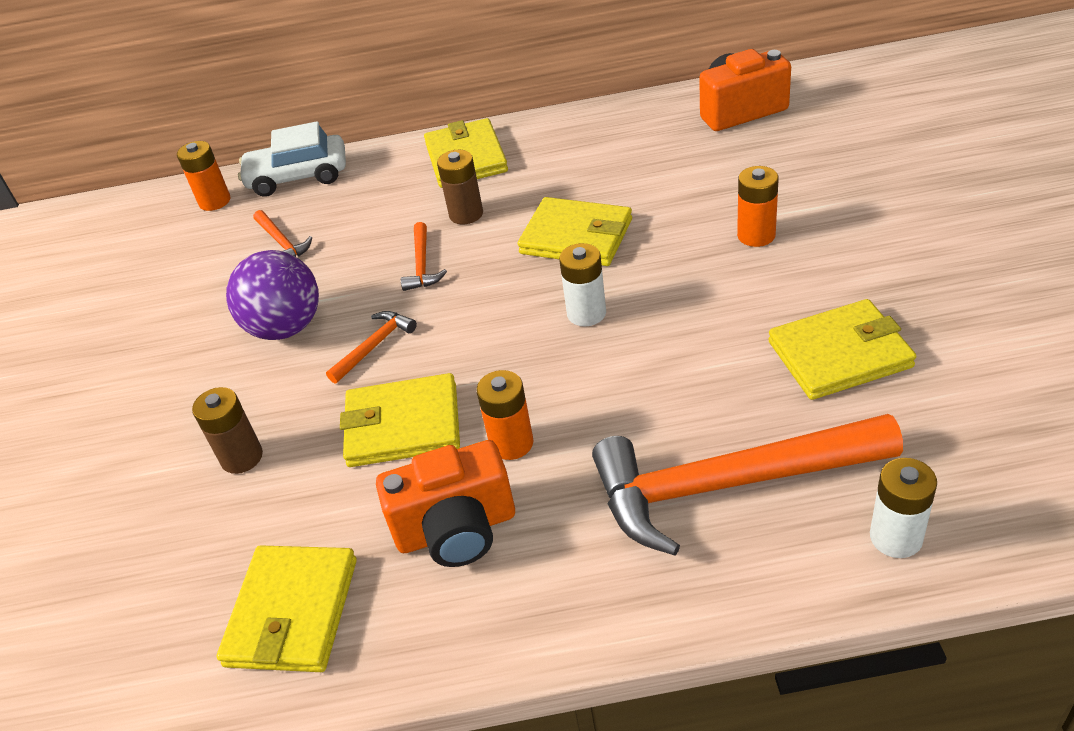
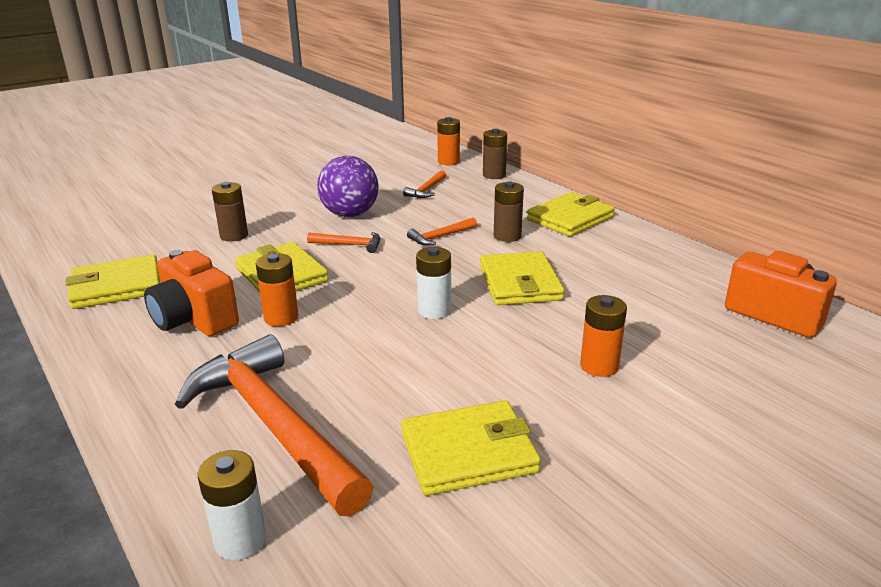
camera: 55 degrees right, 15 degrees down
(298, 177) = (494, 175): white car -> brown battery
(839, 354) = (468, 452): yellow wallet -> yellow wallet turned 60 degrees counterclockwise

